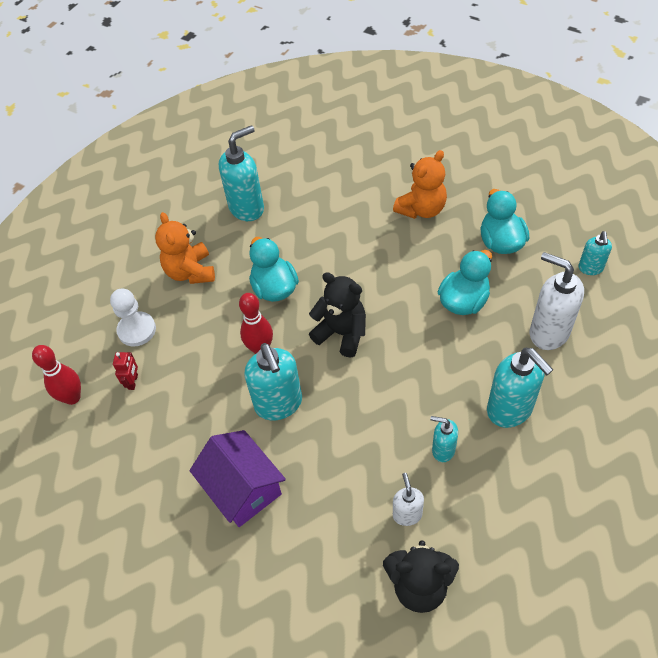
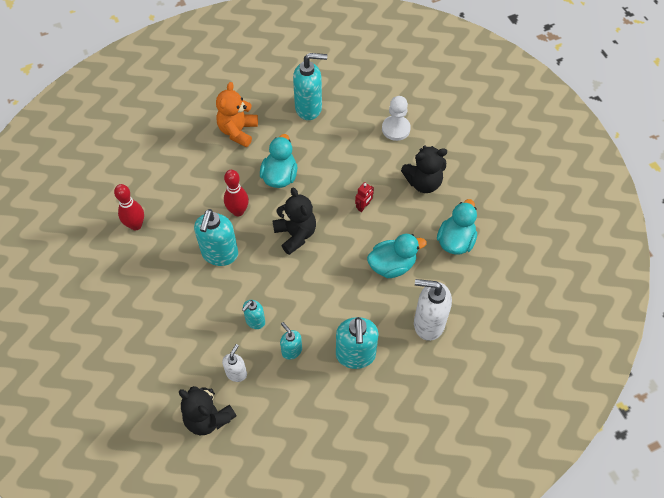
camera: 30 degrees right, 5 degrees up
(72, 397) = (108, 169): red bowling pin -> red bowling pin (136, 225)
(133, 382) = (149, 182): red robot -> red robot (363, 206)
(137, 330) = (176, 150): white pawn -> white pawn (396, 129)
(242, 488) = (158, 291): purple house -> none
(421, 209) = (423, 182): orange teddy bear -> black teddy bear
(548, 332) = (428, 324): white soap dispenser -> white soap dispenser turned 60 degrees counterclockwise
(590, 268) = (500, 300): turquoise soap dispenser -> turquoise soap dispenser (255, 321)

